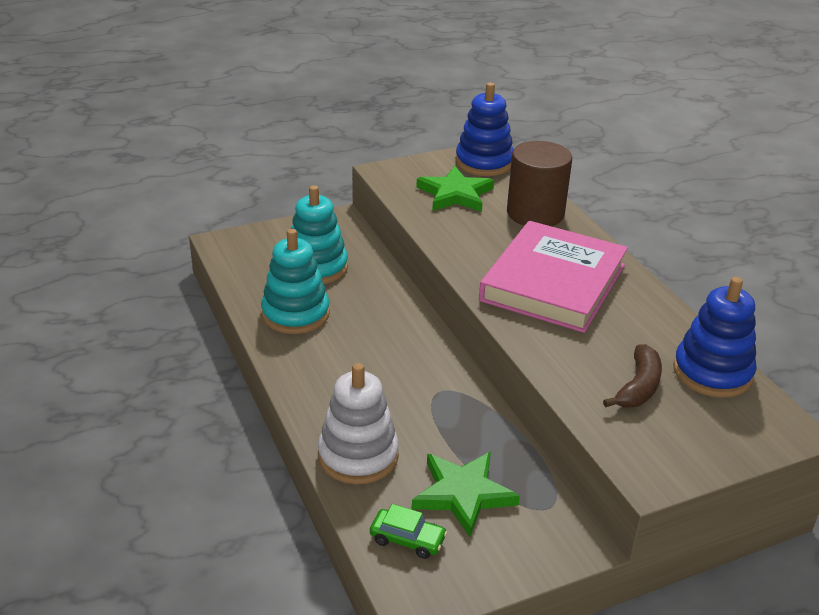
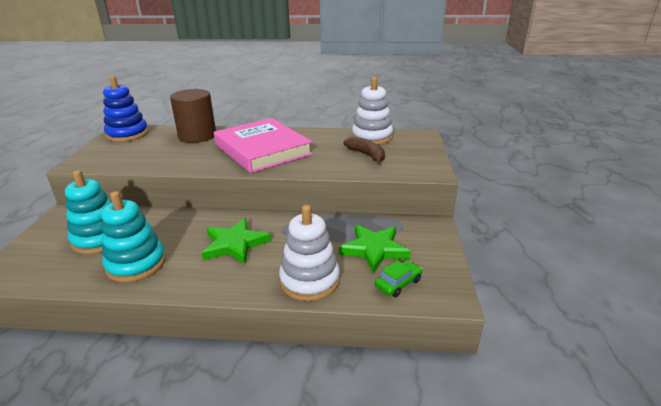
camera: 60 degrees left, 5 degrees down
(455, 194) = (141, 150): green star -> green star (234, 244)
(712, 372) = (372, 137): blue stacking toy -> white stacking toy

